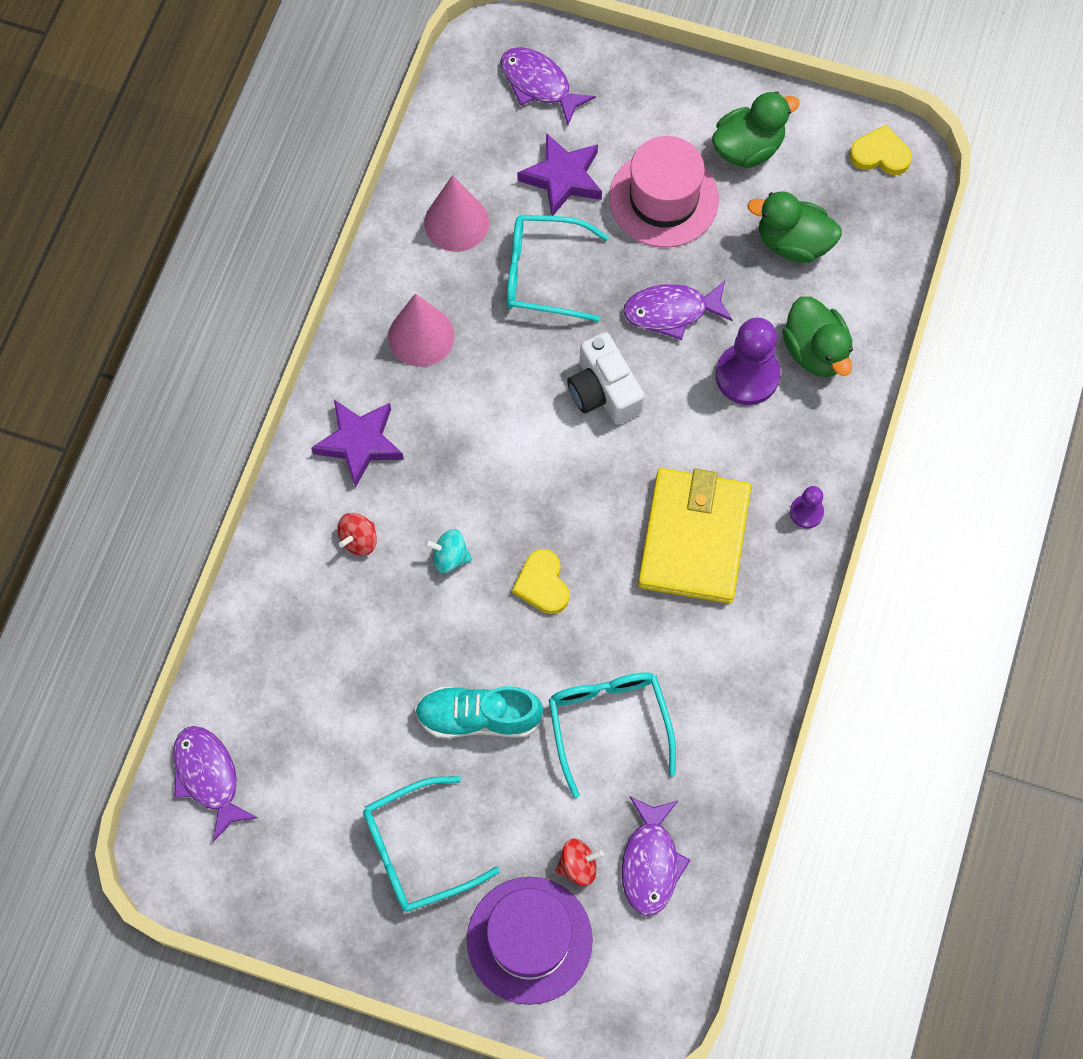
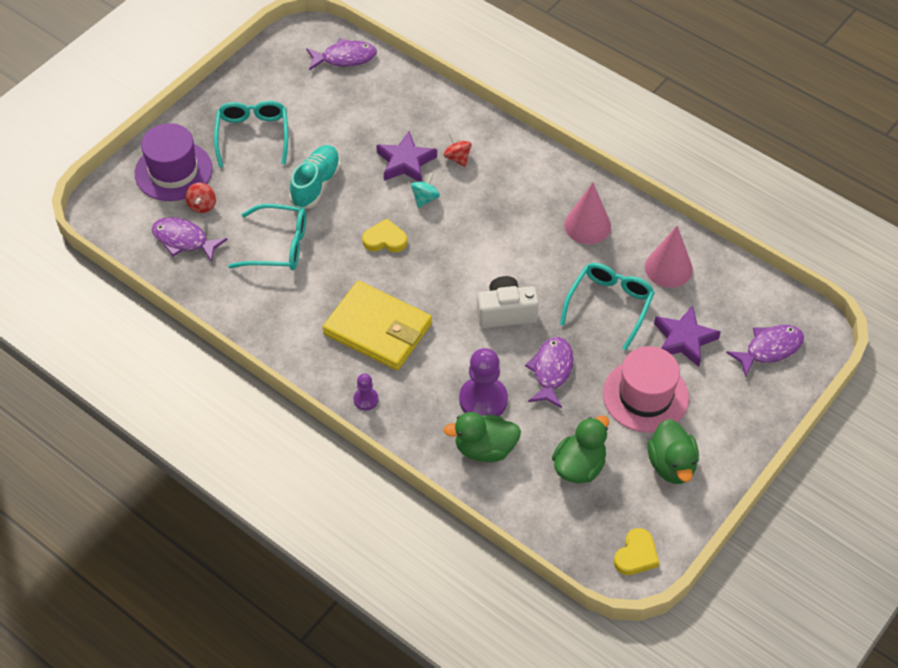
camera: 110 degrees right, 15 degrees down
(360, 443) = (523, 175): purple star -> purple star (405, 162)

